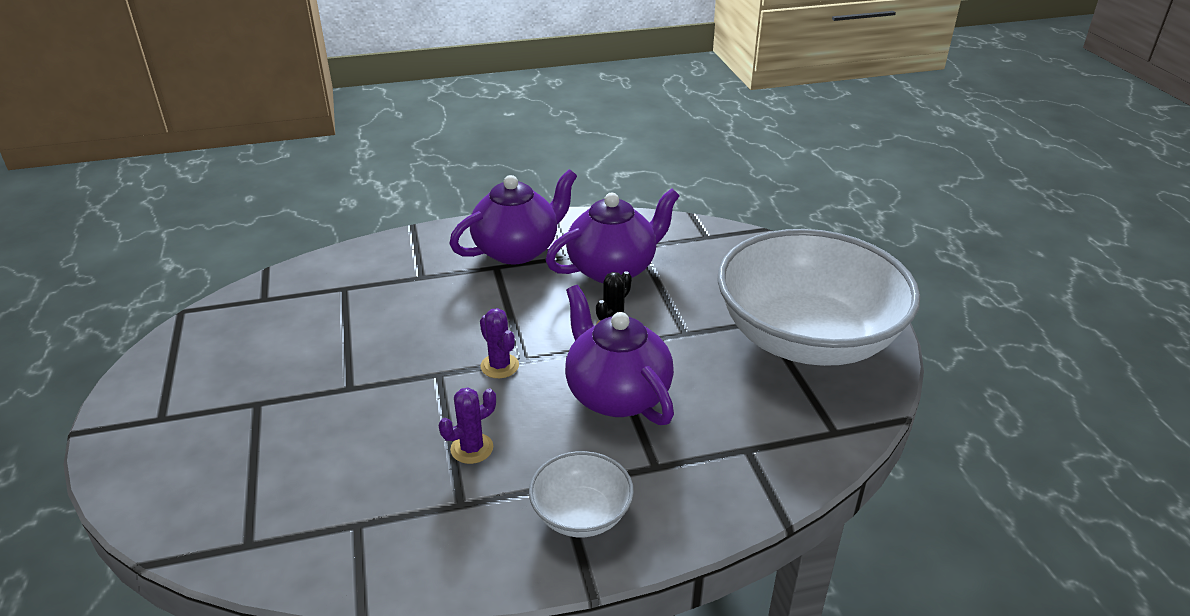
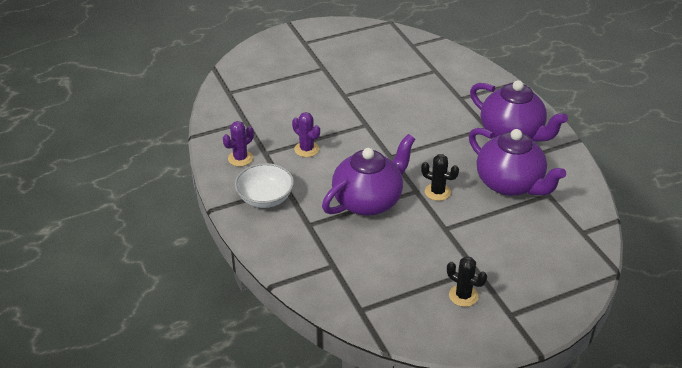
camera: 80 degrees right, 5 degrees up
(499, 366) = (380, 147): purple cactus -> purple cactus (240, 158)
(807, 338) = (463, 296): white bowl -> black cactus

